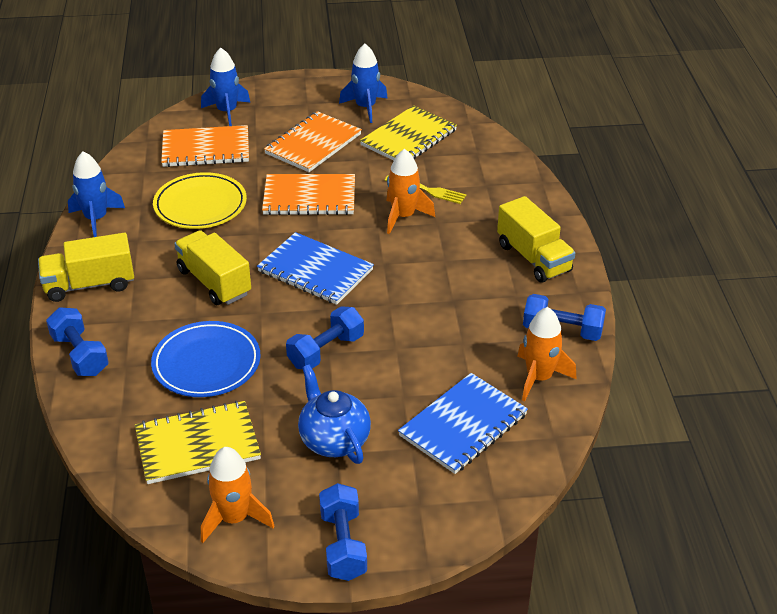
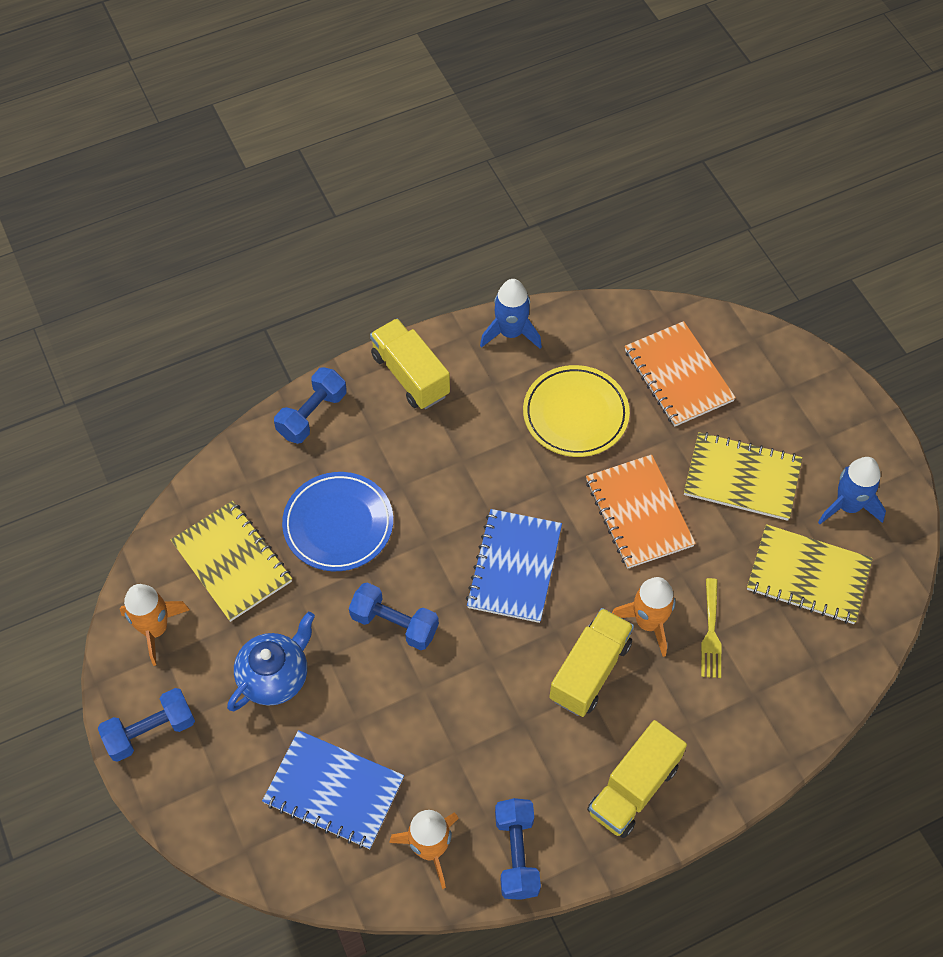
camera: 70 degrees right, 20 degrees up
(214, 282) = (457, 480): yellow truck -> yellow truck (590, 671)
(227, 112) = (760, 365): blue rocket -> none
(313, 144) = (742, 478): orange notebook -> yellow notebook

